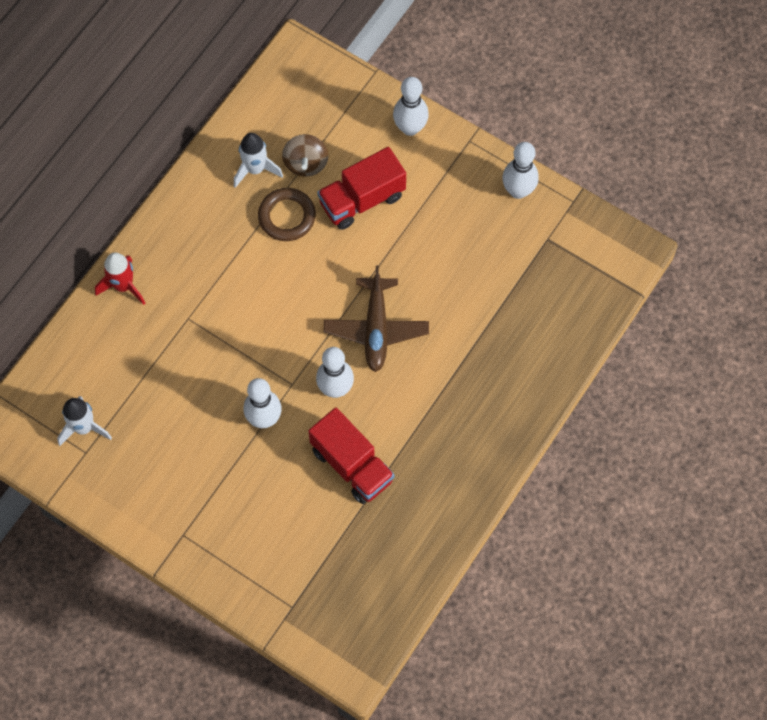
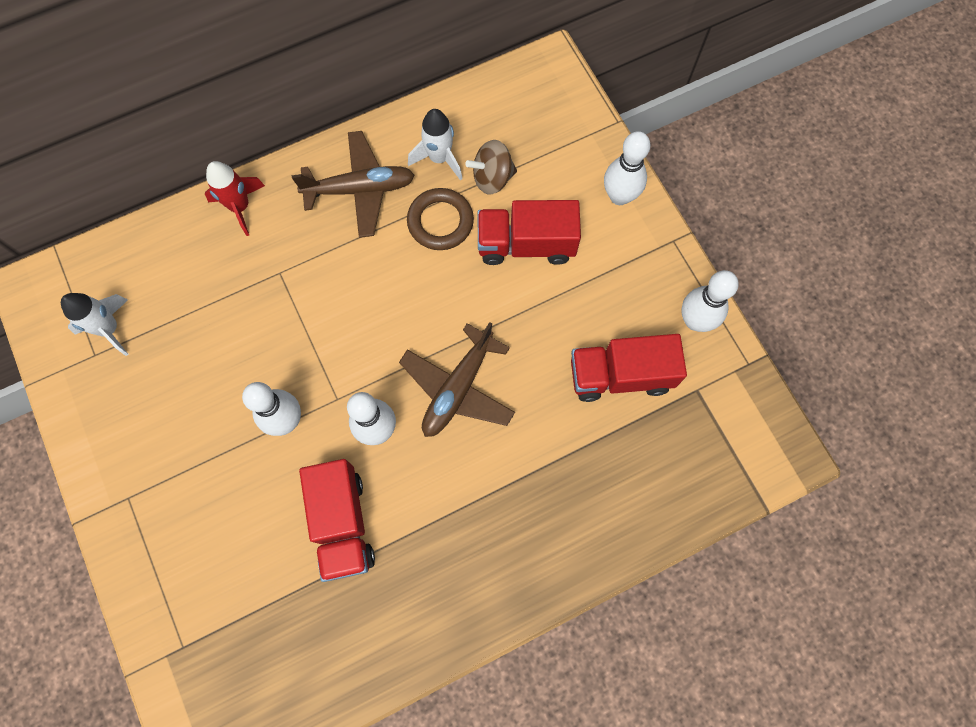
camera: 30 degrees right, 5 degrees up
(209, 224) = (360, 189): none -> brown plane
(306, 163) = (492, 178): brown spinning top -> brown spinning top turned 45 degrees clockwise
(487, 257) = (620, 375): none -> red truck

